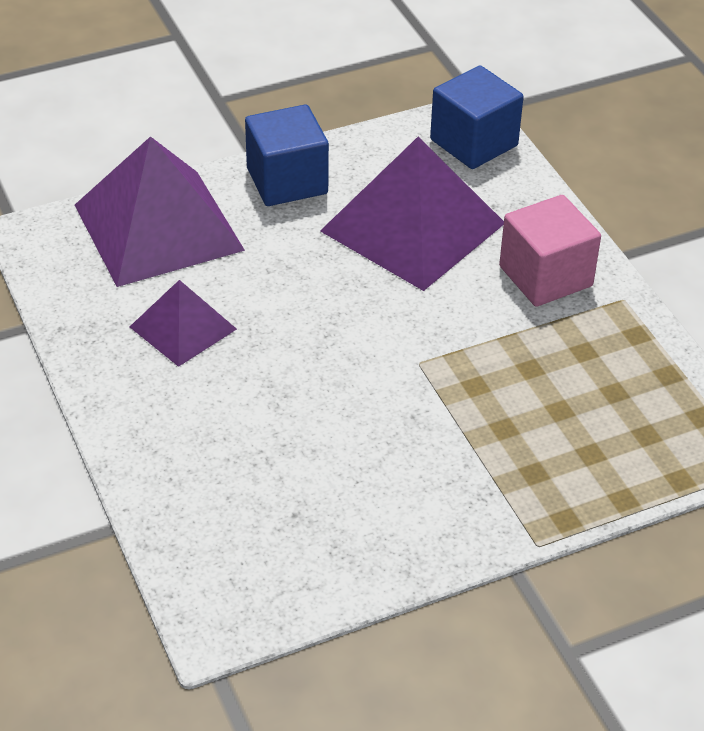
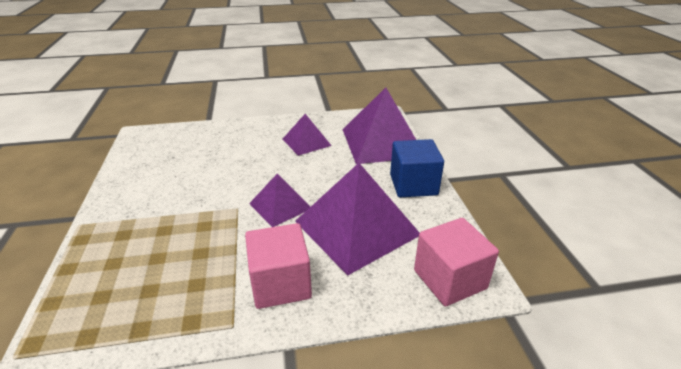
camera: 105 degrees right, 10 degrees down
(394, 315) = (280, 206): none -> purple pyramid
(474, 143) = (449, 279): blue cube -> pink cube

